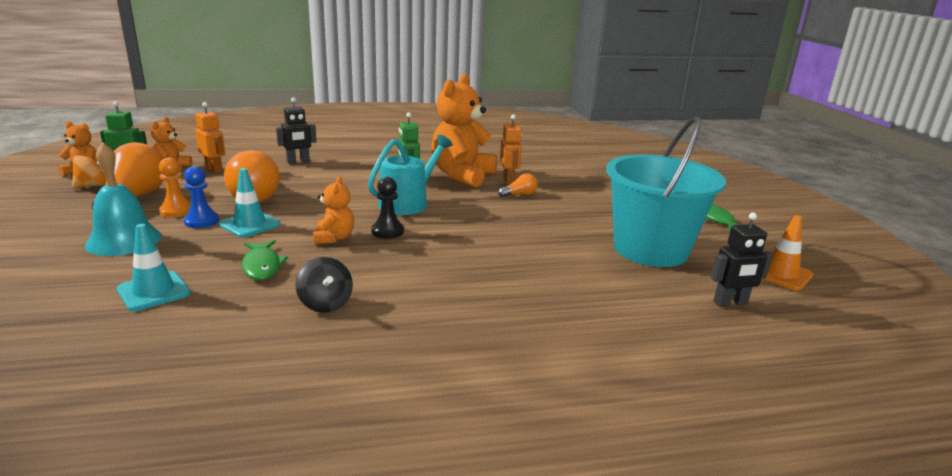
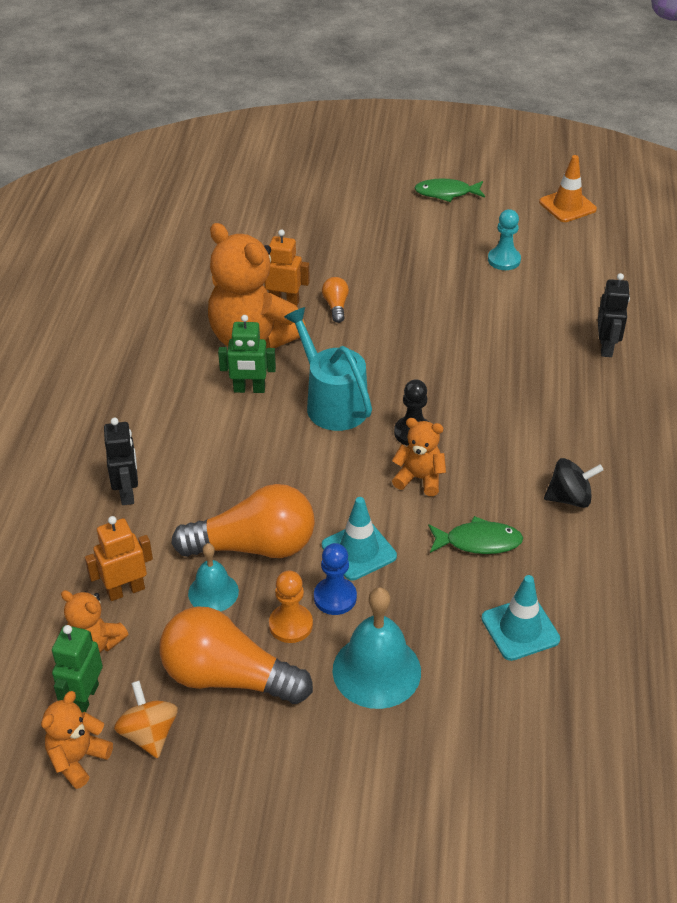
camera: 70 degrees left, 20 degrees up
(210, 189) = (213, 592): none -> turquoise bell
(650, 249) = (504, 260): turquoise bucket -> turquoise pawn
(730, 303) = (610, 254): black robot -> black robot (606, 347)

